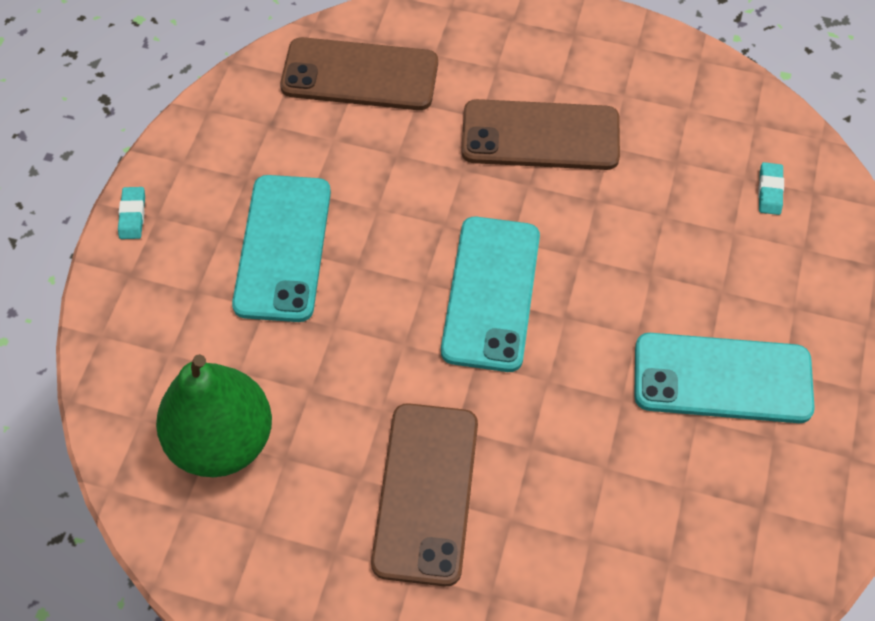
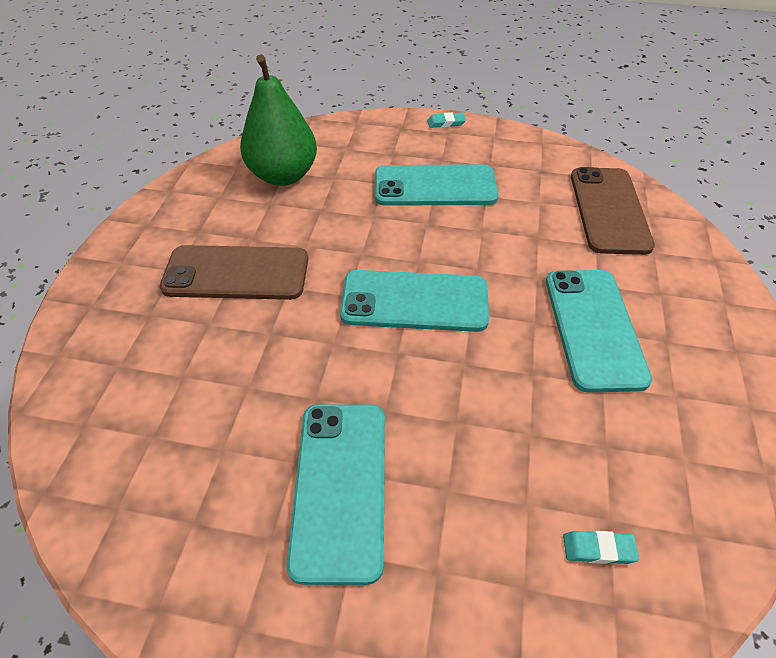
camera: 85 degrees right, 10 degrees down
(540, 136) = (593, 328): brown phone -> turquoise phone

